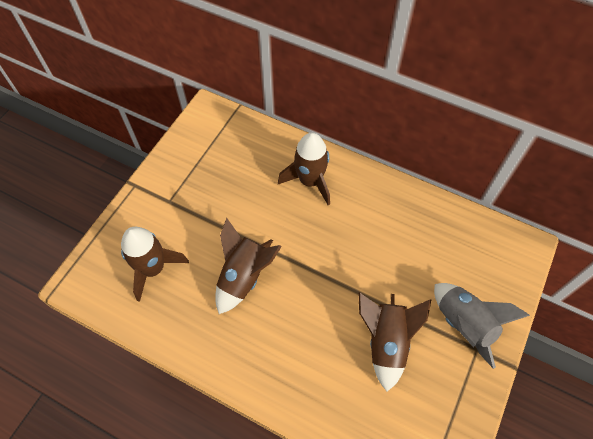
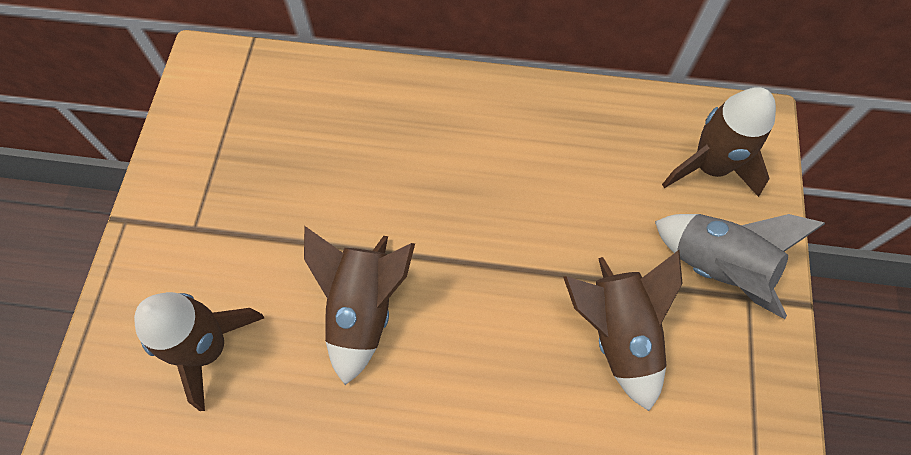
camera: 20 degrees left, 5 degrees up
(310, 181) = (410, 125): brown rocket -> brown rocket (709, 166)

